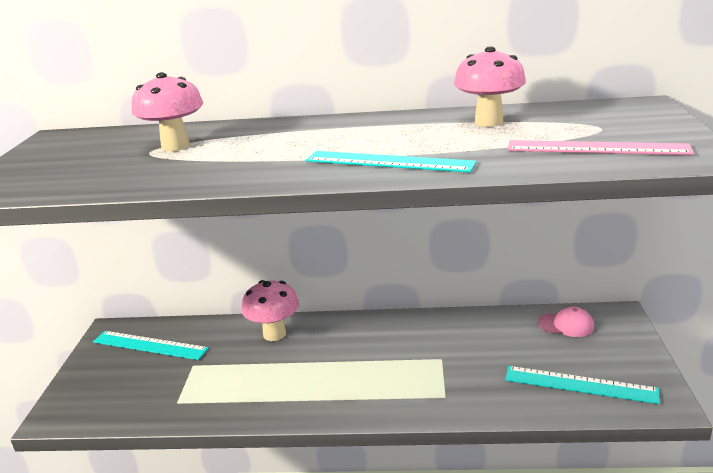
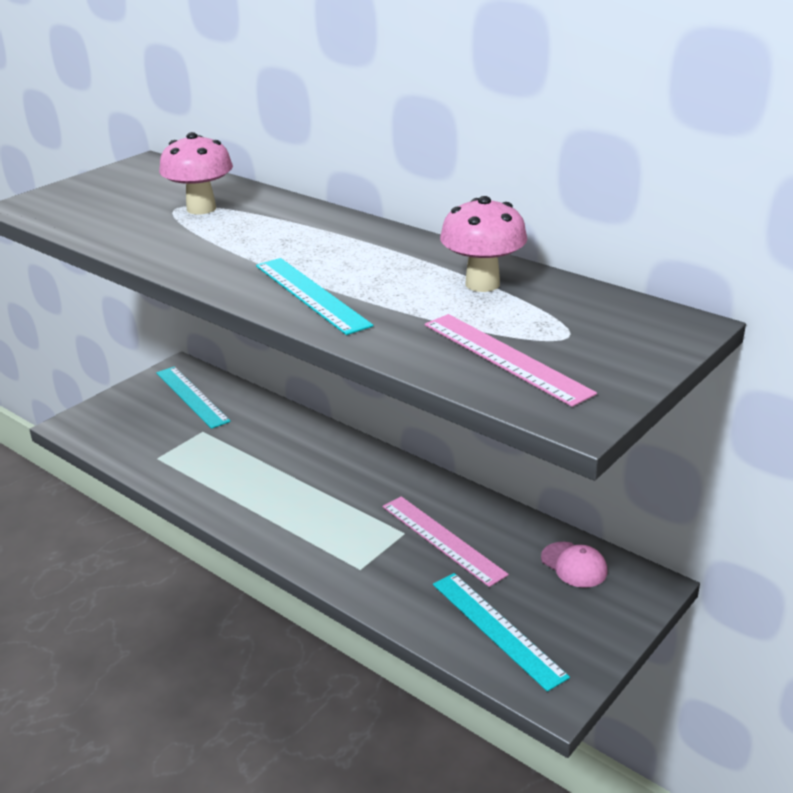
camera: 35 degrees right, 5 degrees up
(274, 334) = (295, 434): pink mushroom -> none
(471, 350) = (442, 539): none -> pink ruler

